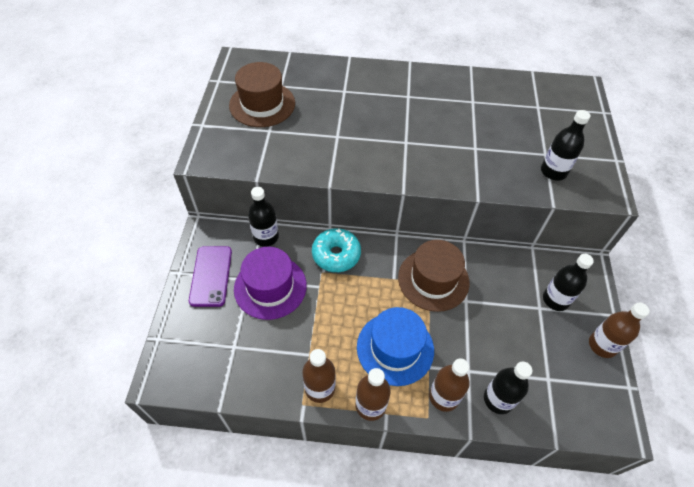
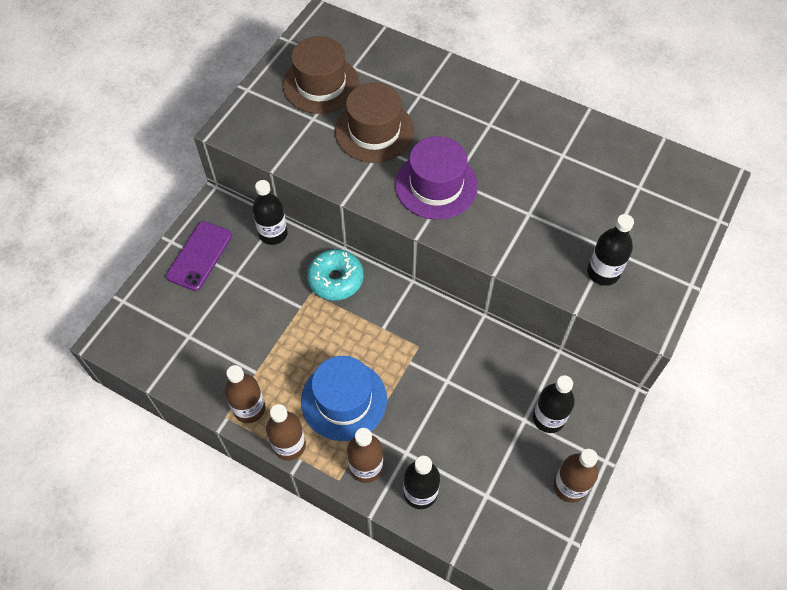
camera: 25 degrees right, 5 degrees up
(270, 287) = (251, 289): purple hat -> purple hat (436, 185)
(433, 279) = (424, 345): brown hat -> brown hat (374, 131)

